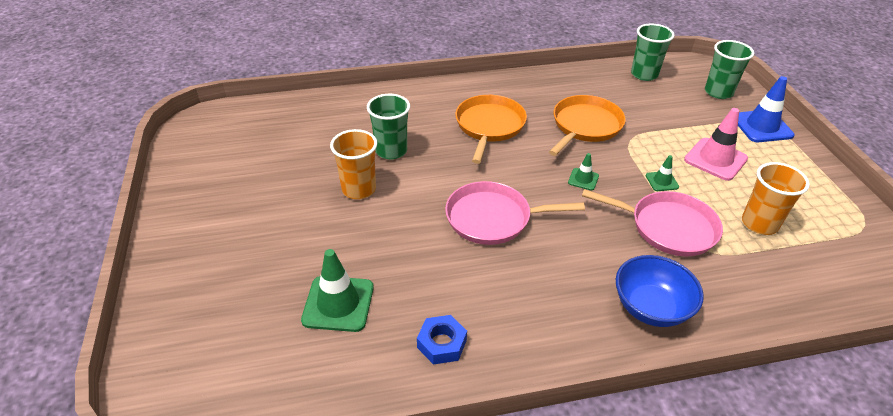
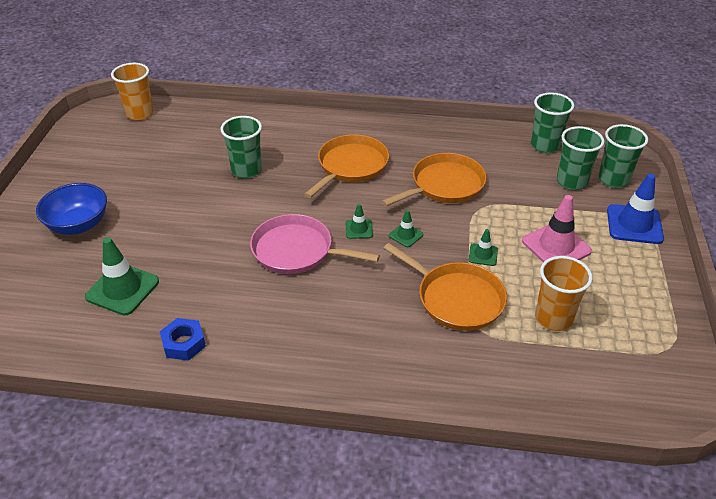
camera: 20 degrees right, 0 degrees up
(359, 189) = (197, 198): orange cup -> orange cup (140, 114)
(537, 183) = (359, 229): none -> green traffic cone
(651, 307) = (386, 364): blue bowl -> blue bowl (78, 224)
(668, 227) = (456, 299): pink pan -> orange pan
(687, 101) = (571, 182): none -> green cup

